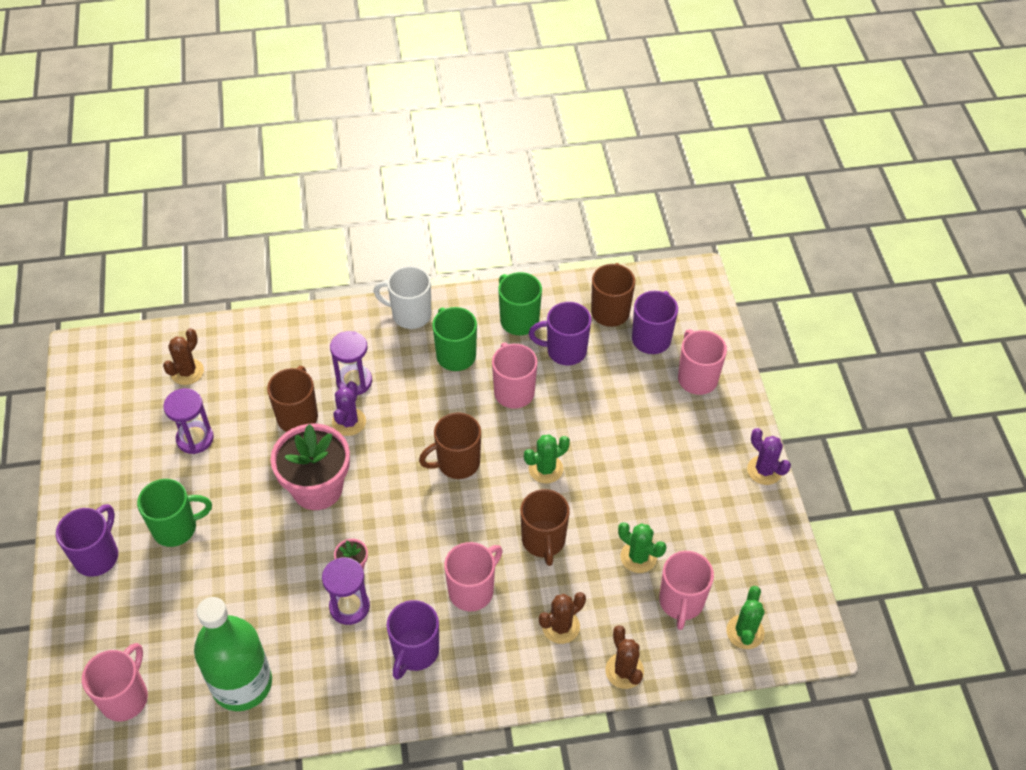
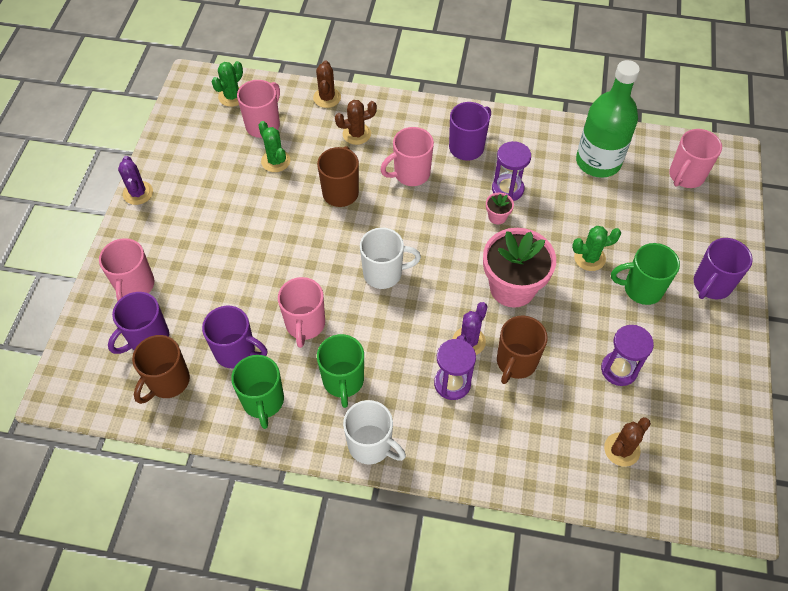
camera: 160 degrees left, 5 degrees up
(457, 463) = (384, 273): brown mug -> white mug
(545, 469) = (311, 246): green cactus -> green cactus (589, 258)

